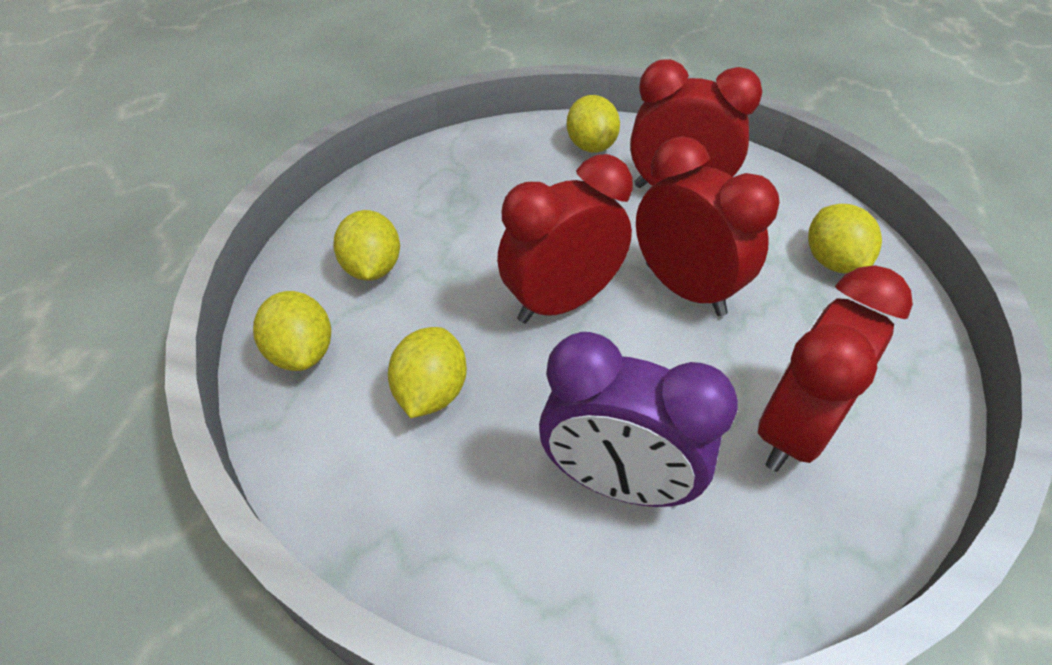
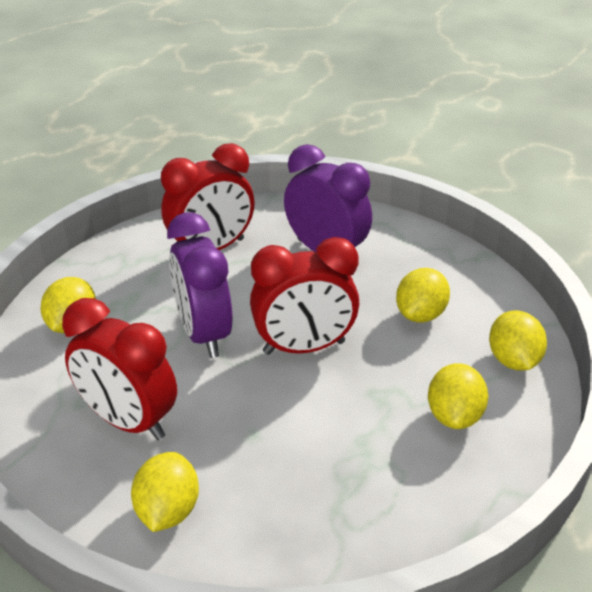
camera: 160 degrees left, 10 degrees down
(684, 289) = (204, 334): red clock -> purple clock

